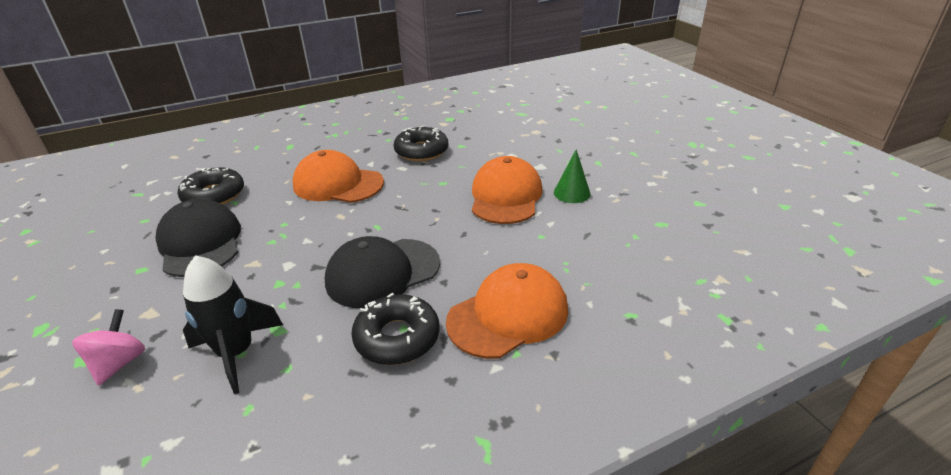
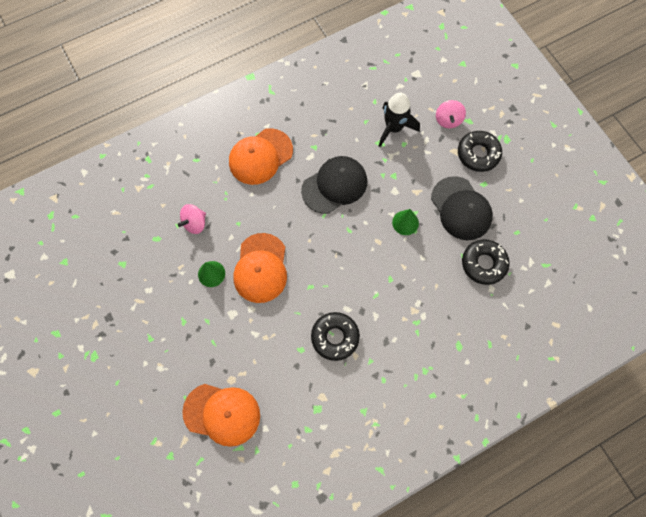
camera: 175 degrees right, 35 degrees up
(292, 231) = (405, 222): none -> green cone
(338, 184) = (393, 282): orange cap -> orange cap (222, 414)
(397, 337) = (316, 140): black donut -> black donut (478, 154)
(608, 236) = (195, 223): none -> pink spinning top

